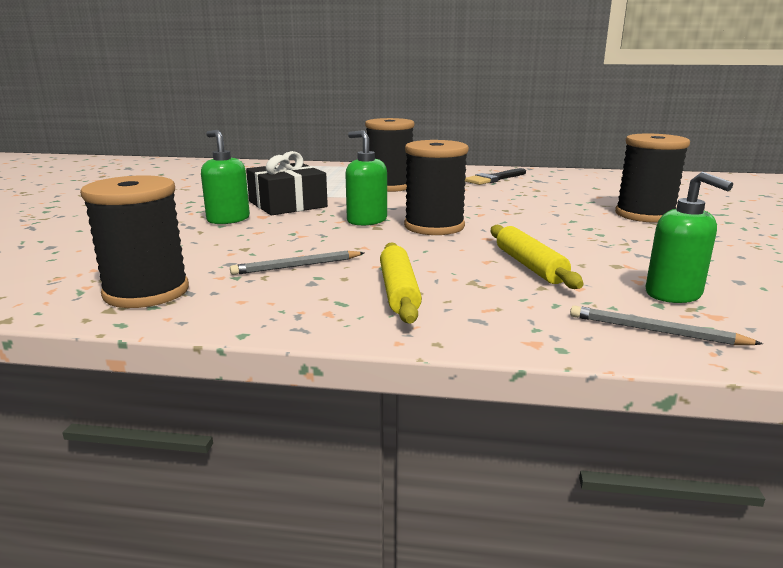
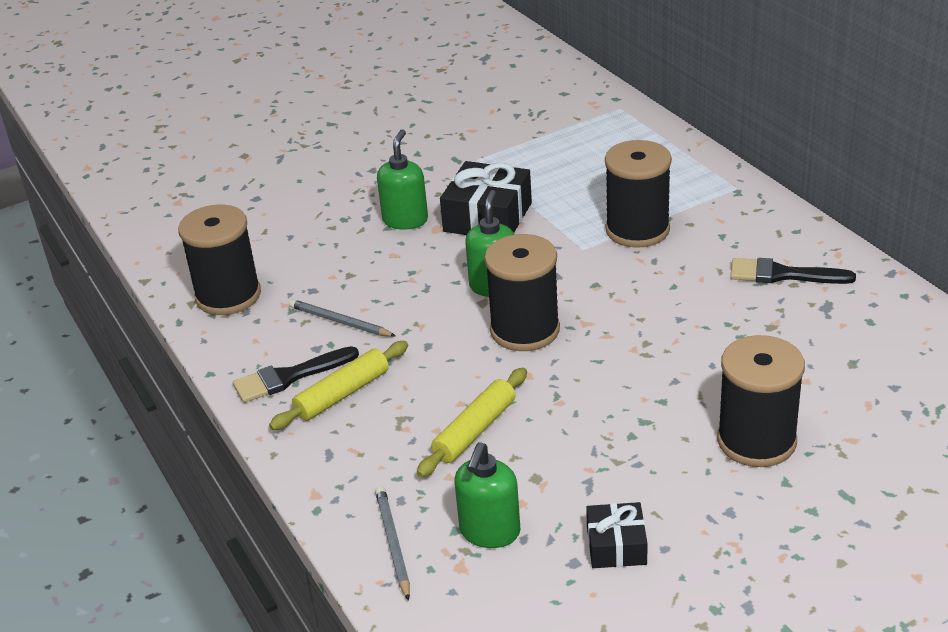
camera: 55 degrees right, 15 degrees up
(330, 303) = (289, 377): none -> black brush
(728, 266) = (616, 546): none -> black gift

